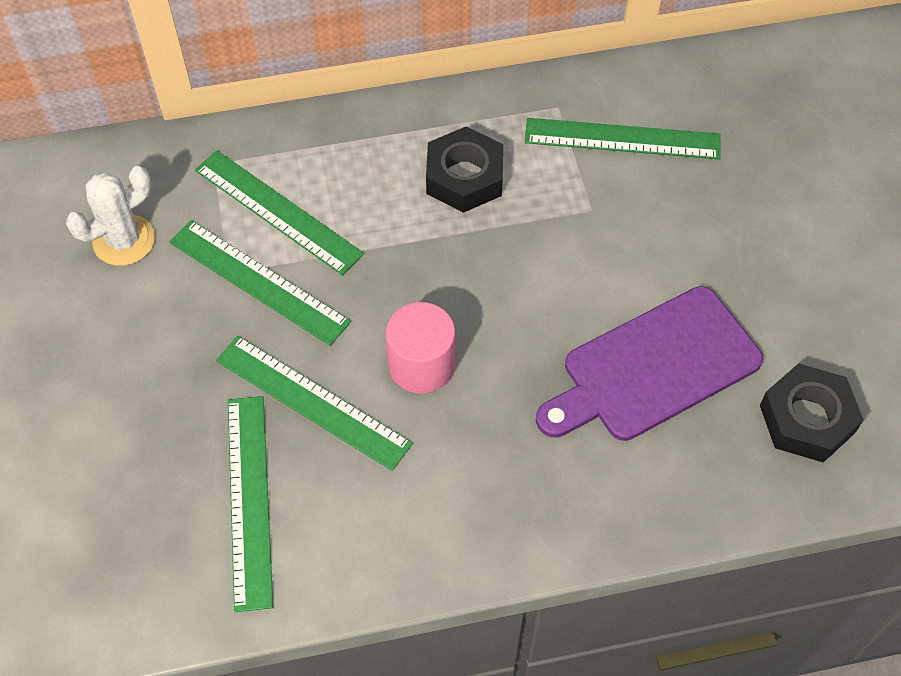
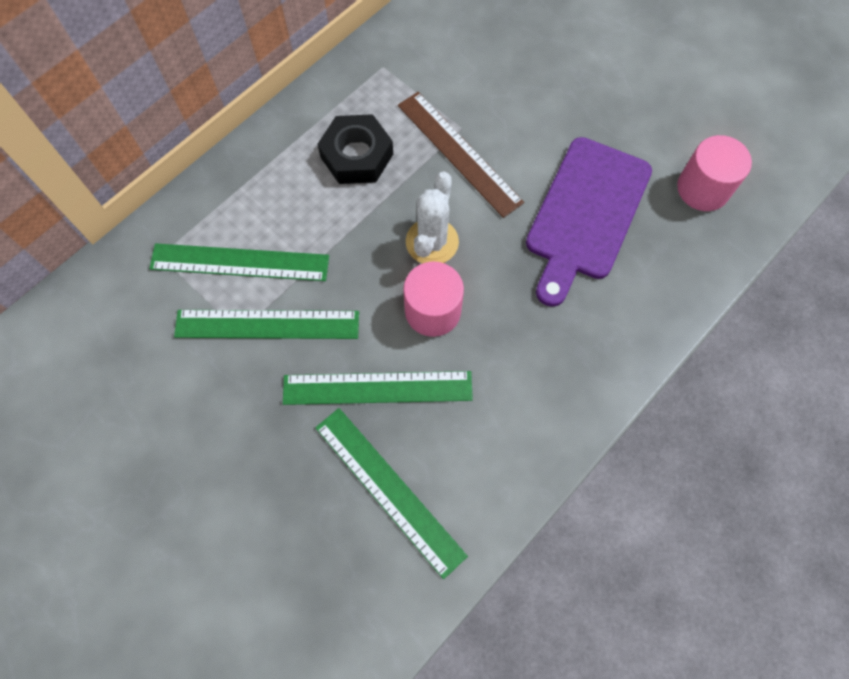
camera: 35 degrees left, 10 degrees up
(124, 240) = (136, 358): white cactus -> white cactus (432, 242)
(568, 232) = (458, 153): none -> brown ruler
(622, 138) = (443, 65): green ruler -> none
(807, 419) = (703, 189): black nut -> pink cylinder

